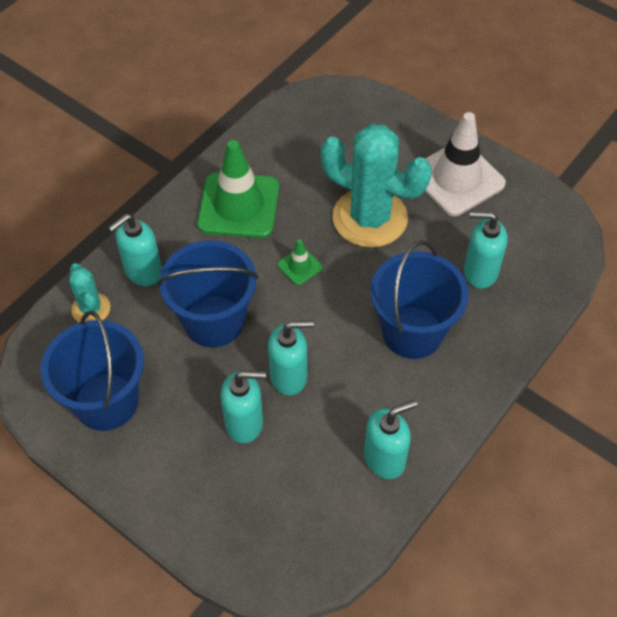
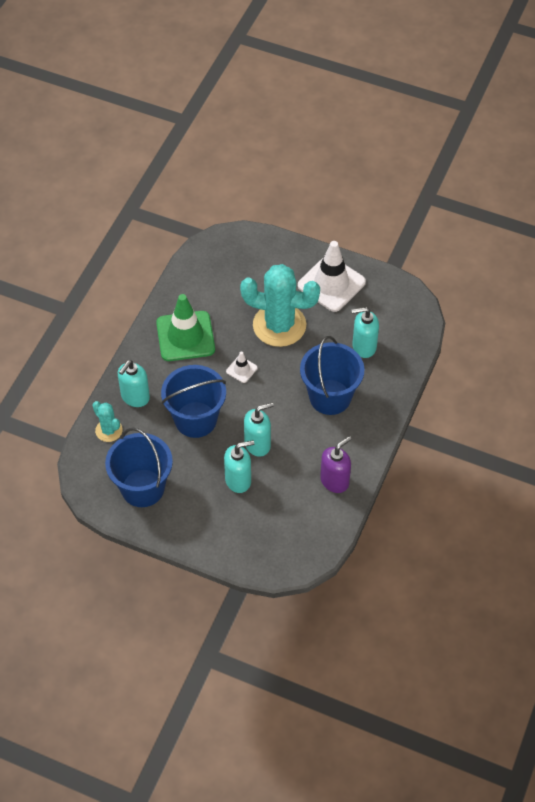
camera: 15 degrees left, 0 degrees up
(299, 266) = (241, 369): green traffic cone -> white traffic cone
(385, 458) = (335, 481): turquoise soap dispenser -> purple soap dispenser

